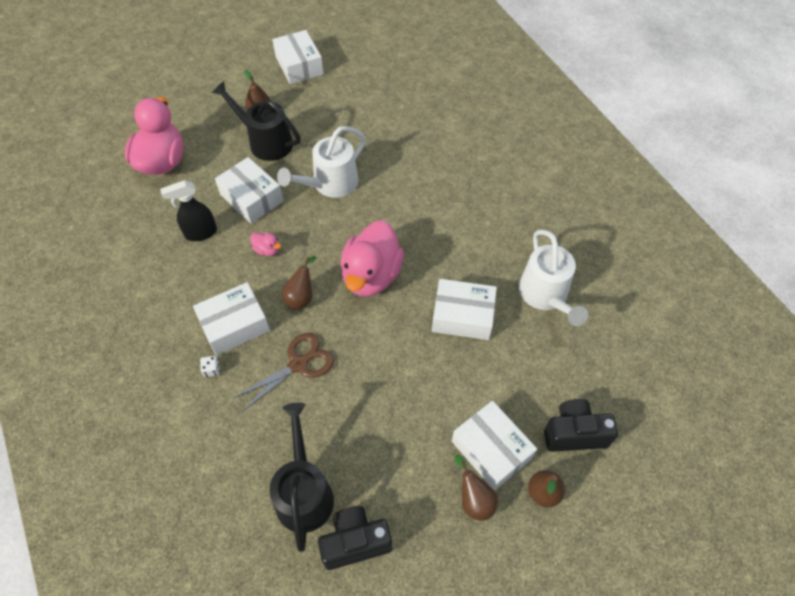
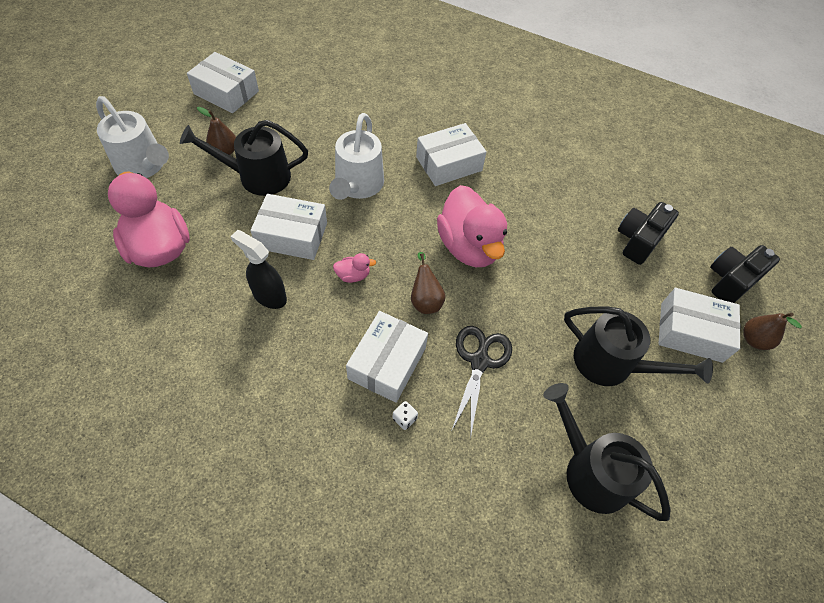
camera: 40 degrees left, 0 degrees up
(200, 233) = (269, 296): black spray bottle -> black spray bottle turned 90 degrees clockwise
(299, 364) = (479, 361): brown scissors -> black scissors
(355, 542) = (669, 481): black camera -> black camera (638, 241)
(397, 430) = (611, 364): none -> black watering can
(462, 316) = (572, 239): white box -> white box (449, 164)
(474, 500) = (716, 380): brown pear -> none
(546, 295) = (615, 188): white watering can -> white watering can (144, 166)

